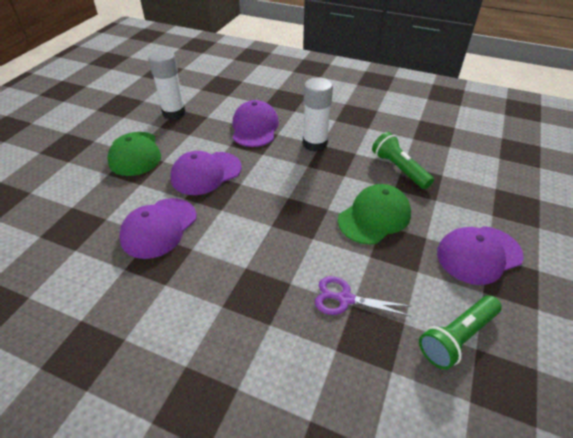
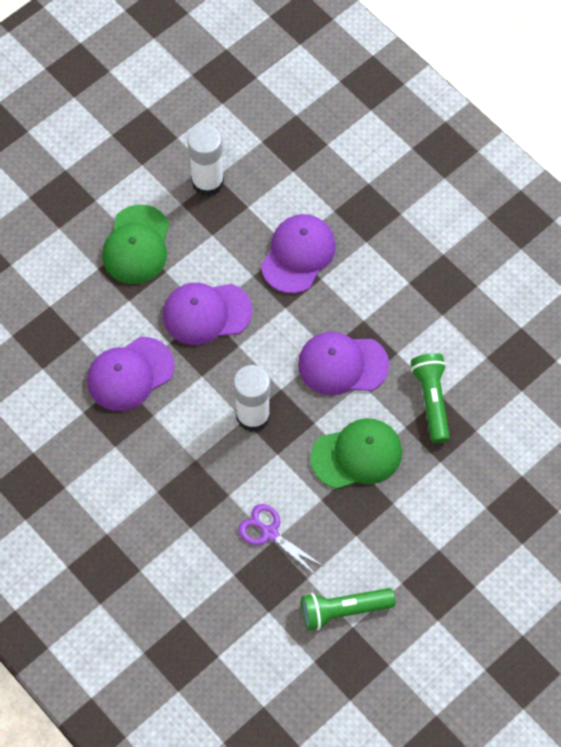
camera: 25 degrees right, 20 degrees up
(315, 144) = (357, 316): white glue stick -> white glue stick (253, 416)
(478, 254) = (430, 545): purple cap -> purple cap (342, 364)

